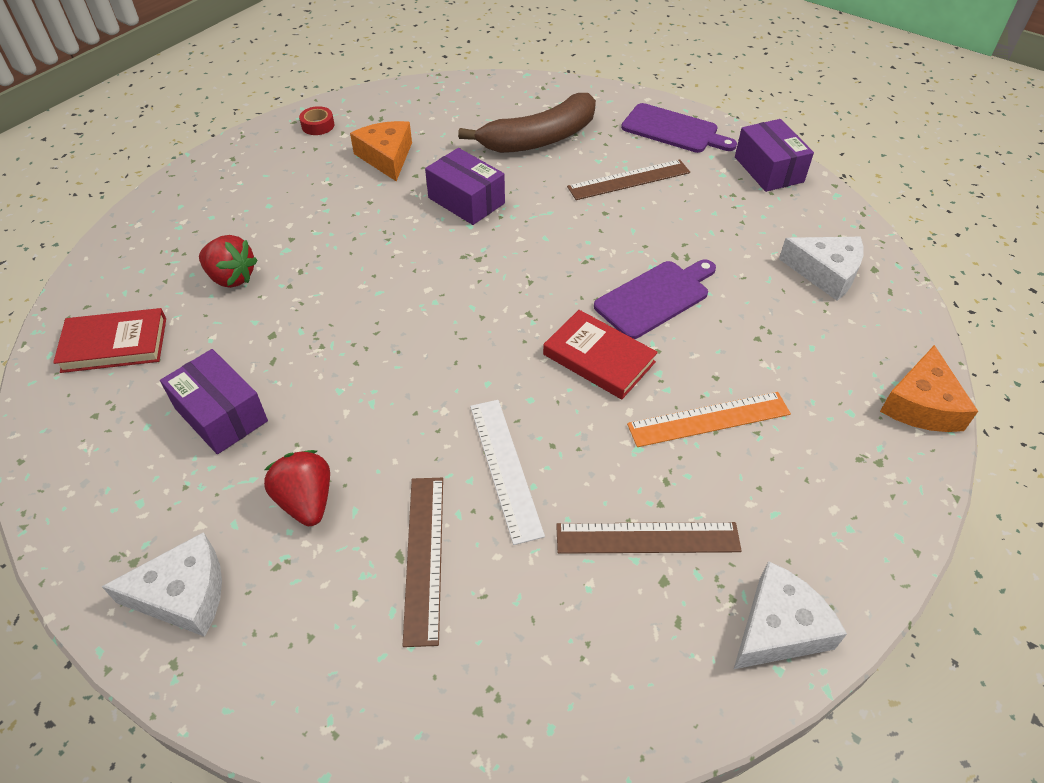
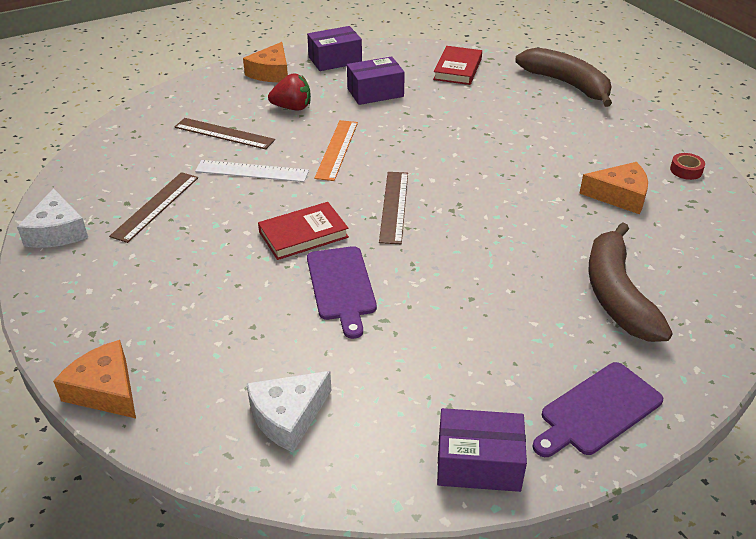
camera: 115 degrees right, 10 degrees down
(142, 231) = (567, 84): none -> brown banana
(184, 594) = (271, 73): white cheese -> orange cheese
(231, 277) = (496, 109): red strawberry -> none
(466, 200) = (532, 223): purple box -> purple box (335, 60)
(629, 180) = (514, 334): brown ruler -> brown ruler (394, 206)
(709, 419) = (206, 265): orange ruler -> orange ruler (336, 149)

